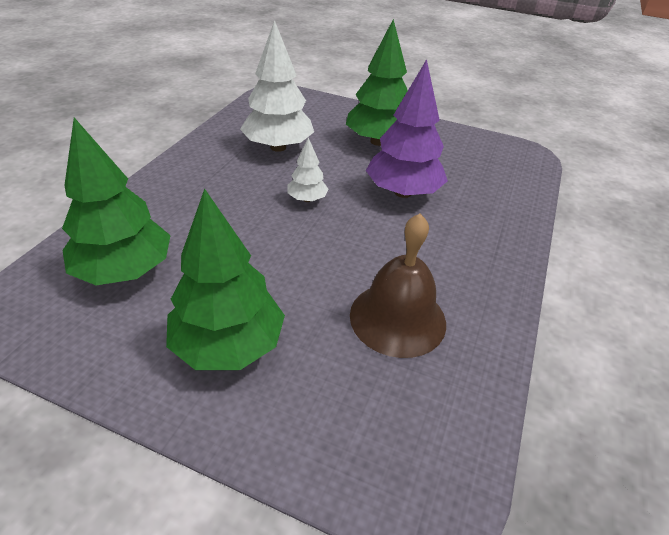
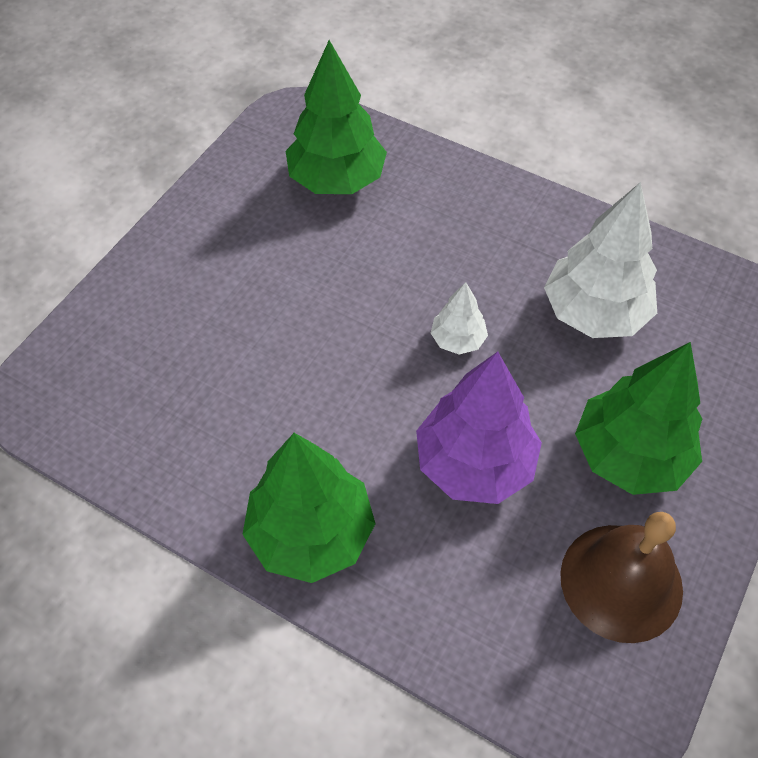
camera: 100 degrees right, 15 degrees up
(228, 345) = (225, 262): green tree -> green tree (311, 533)
(397, 318) = (229, 407): brown bell -> brown bell (621, 582)

